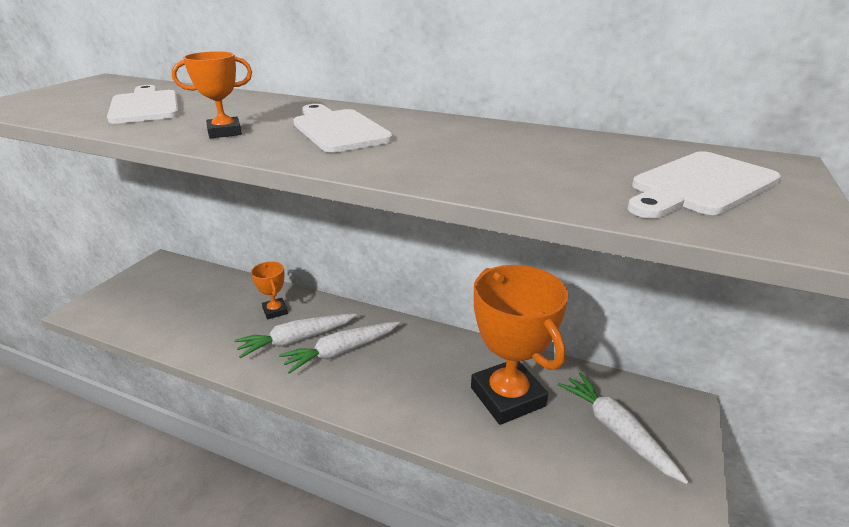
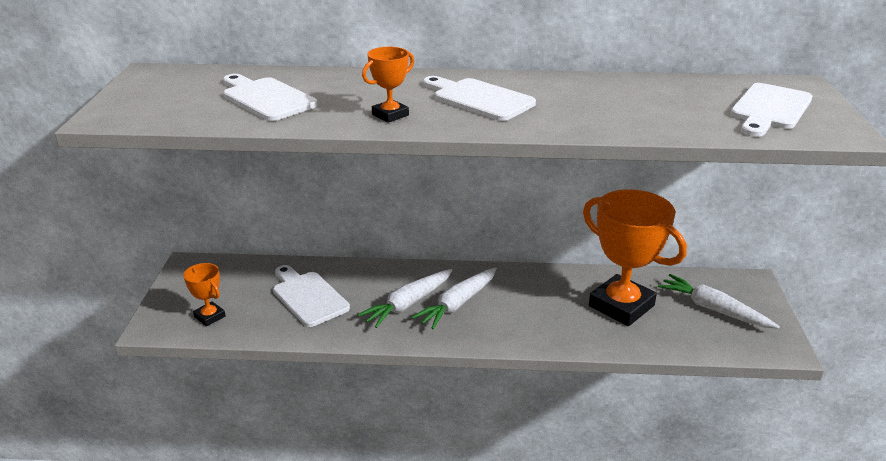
camera: 20 degrees left, 0 degrees up
(220, 311) = (308, 297): none -> white cutting board
(275, 311) = (364, 284): orange trophy -> orange trophy (210, 316)

